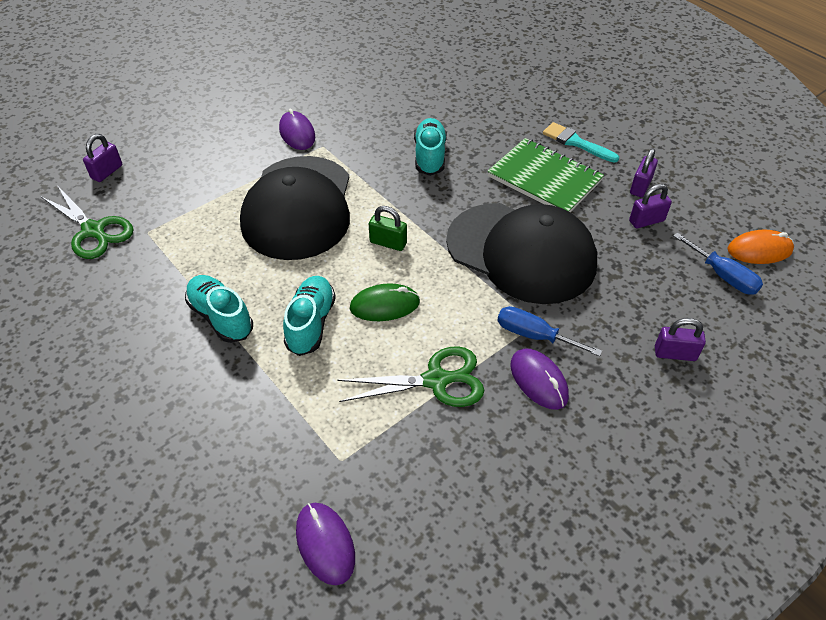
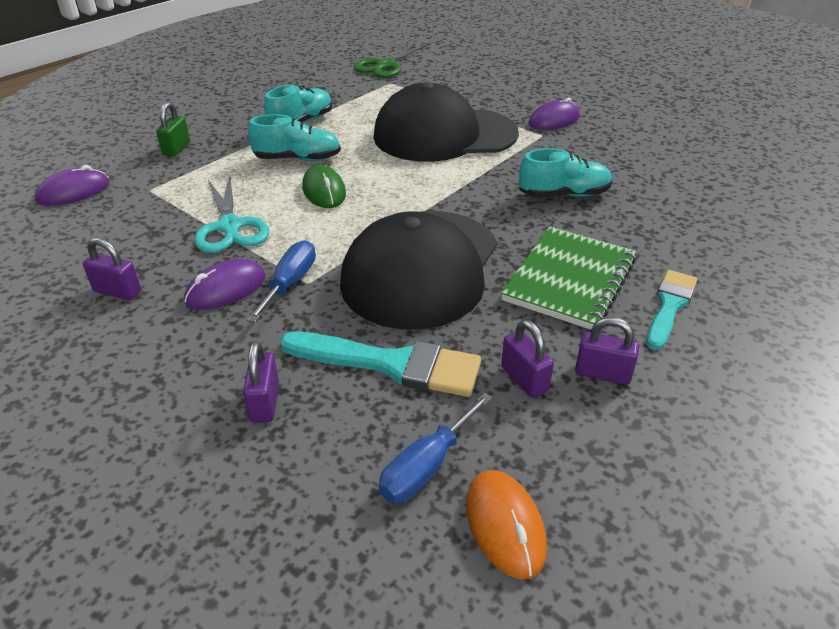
camera: 80 degrees right, 10 degrees down
(107, 172) = (454, 58): purple padlock -> purple padlock (117, 291)
(388, 243) = (411, 184): green padlock -> green padlock (176, 148)
(437, 380) = (230, 227): green scissors -> turquoise scissors
(633, 282) = (391, 364): none -> turquoise brush

